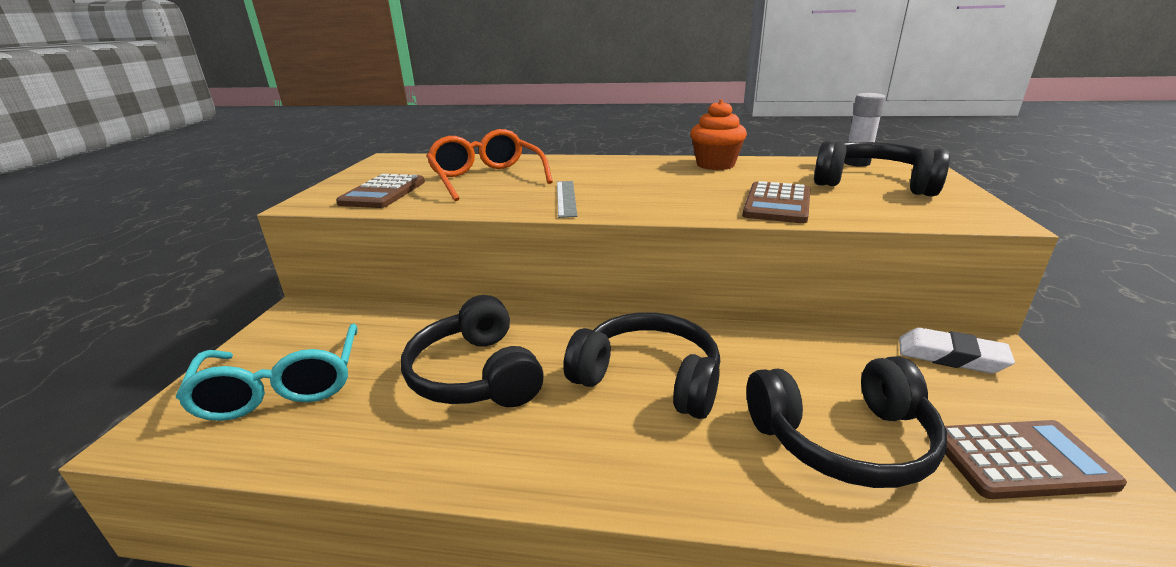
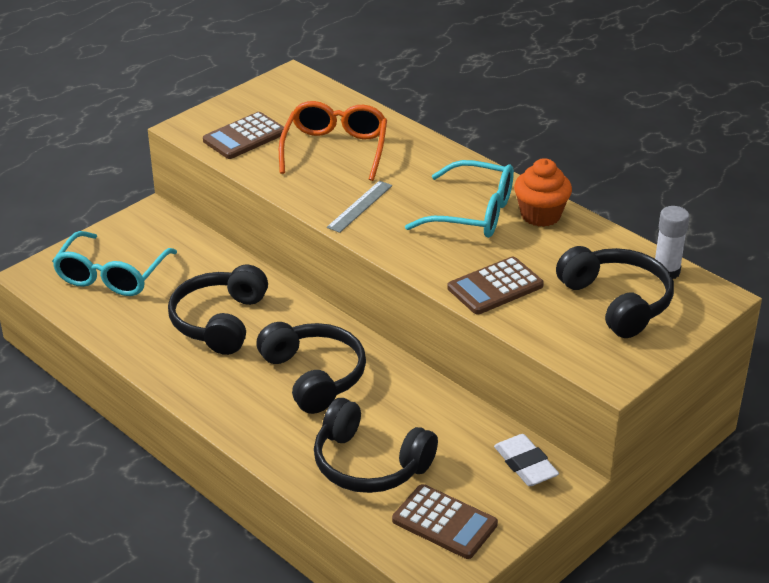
camera: 35 degrees right, 10 degrees up
(667, 176) = (474, 213): none -> turquoise glasses

